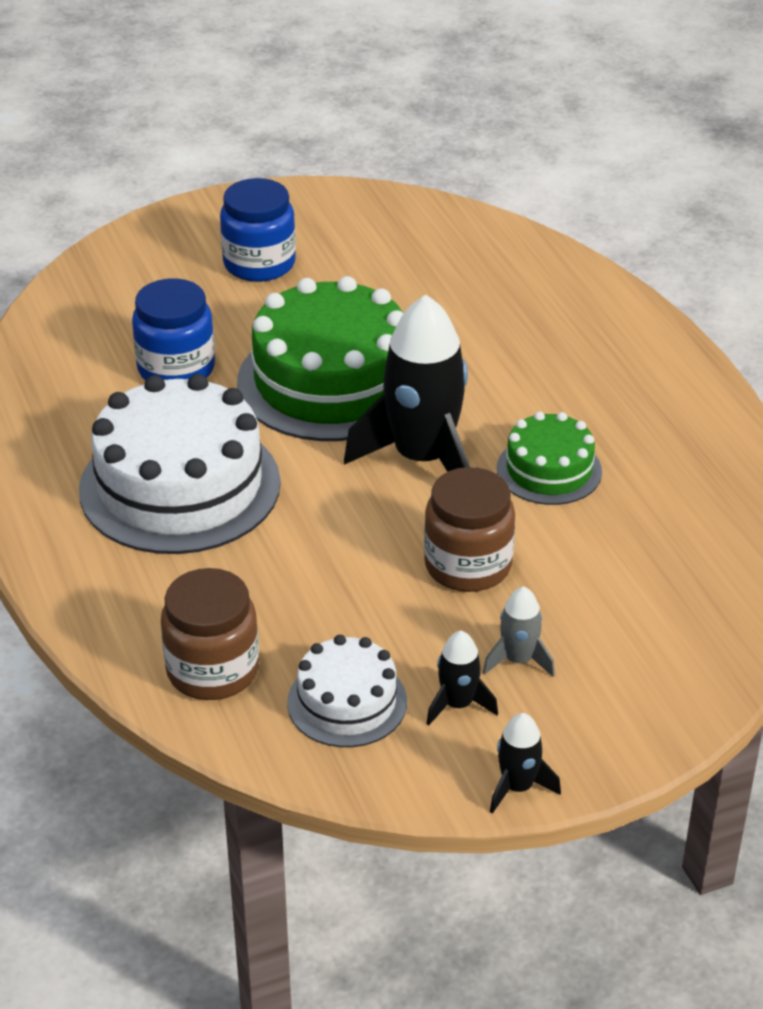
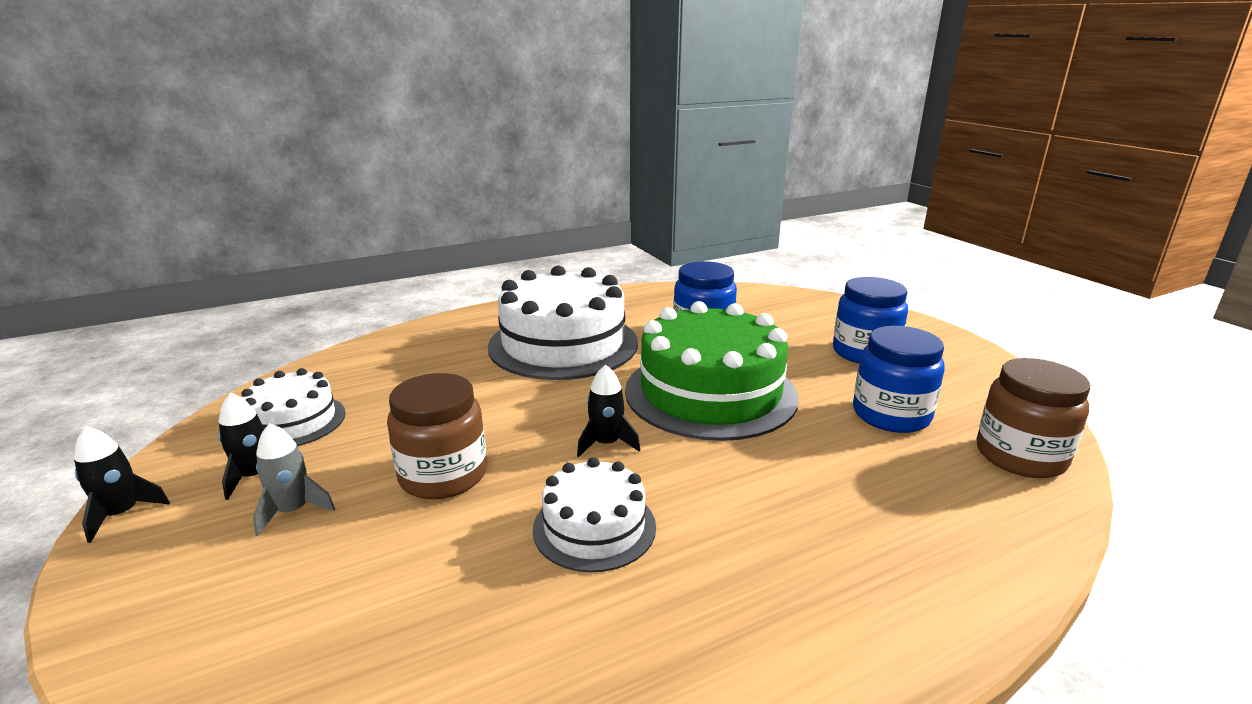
camera: 85 degrees right, 15 degrees down
(212, 670) = (359, 369): brown jar -> brown jar (1020, 456)
(393, 280) = (891, 415): none -> blue jar
(422, 458) = (606, 444): black rocket -> black rocket, size x0.46
(549, 470) = (594, 527): green cake -> white cake

